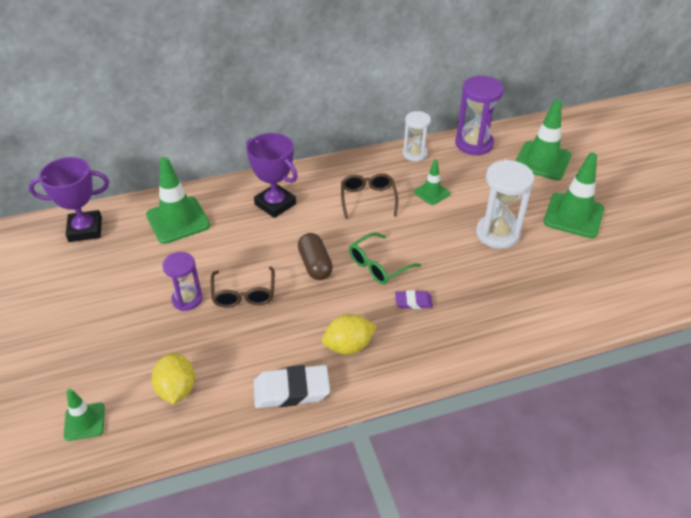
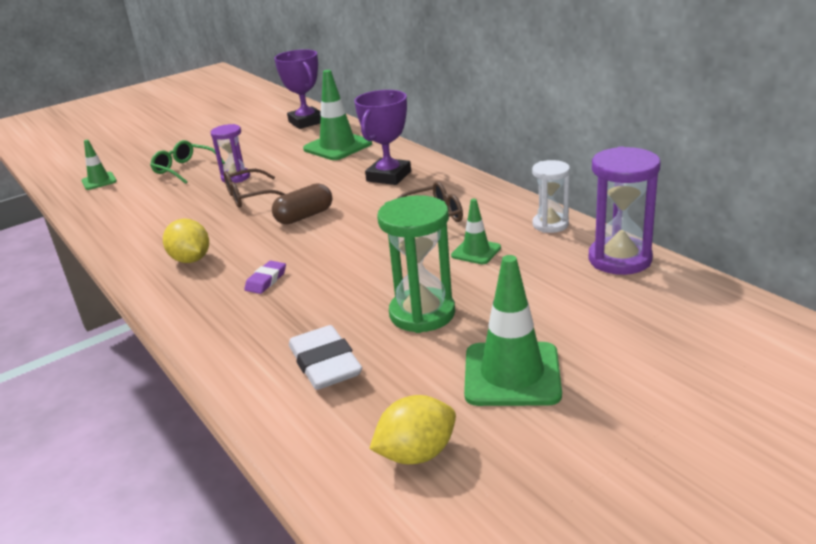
camera: 75 degrees right, 15 degrees down
(177, 389) = (131, 201): yellow lemon -> yellow lemon (416, 454)
(291, 390) = (131, 246): white eraser -> white eraser (325, 364)
(379, 265) = (319, 248): green glasses -> green glasses (184, 169)
(413, 302) = (266, 280): purple eraser -> purple eraser turned 45 degrees clockwise
(497, 234) = (422, 313): white hourglass -> green hourglass
(542, 161) = (637, 323): green traffic cone -> none

